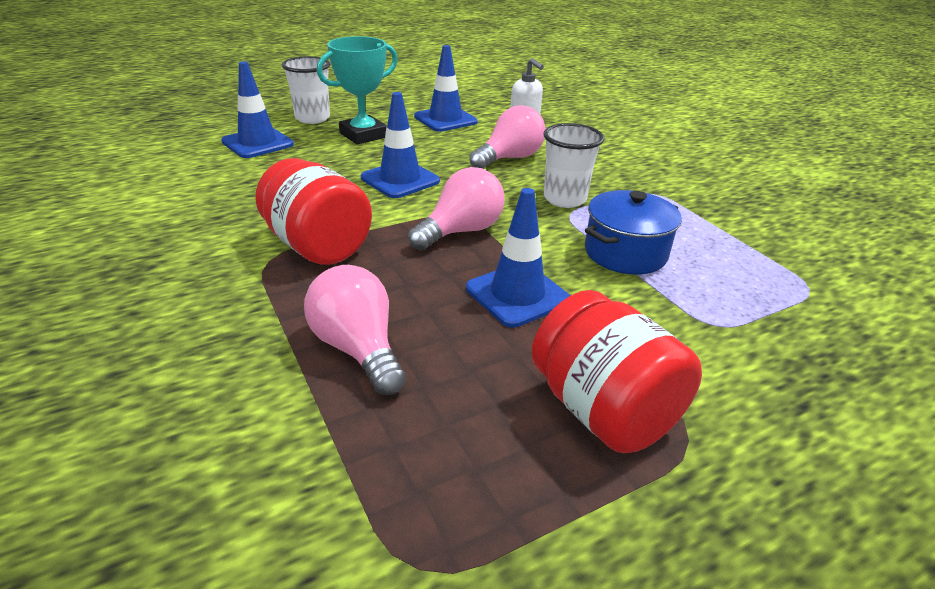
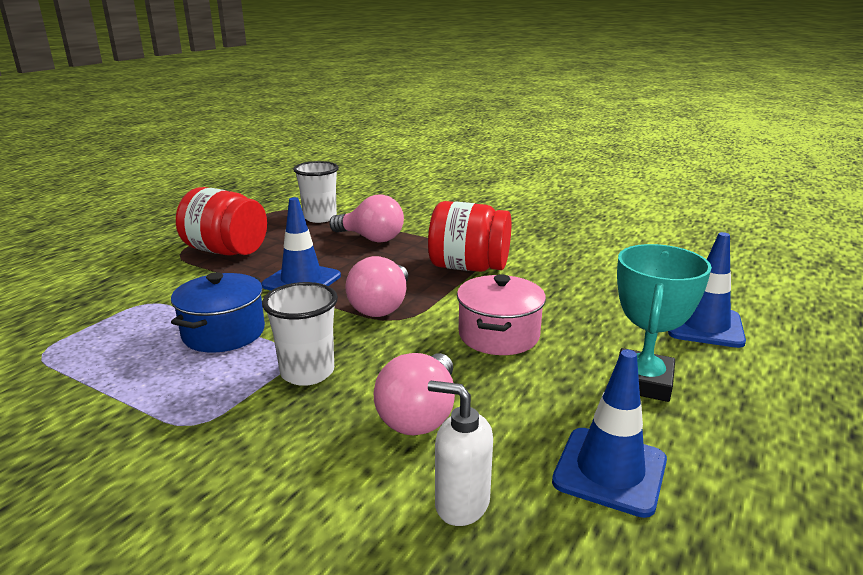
camera: 150 degrees right, 10 degrees down
(312, 118) = (756, 386): white cup -> white cup (320, 217)
(400, 179) = (499, 335): blue traffic cone -> pink pot

